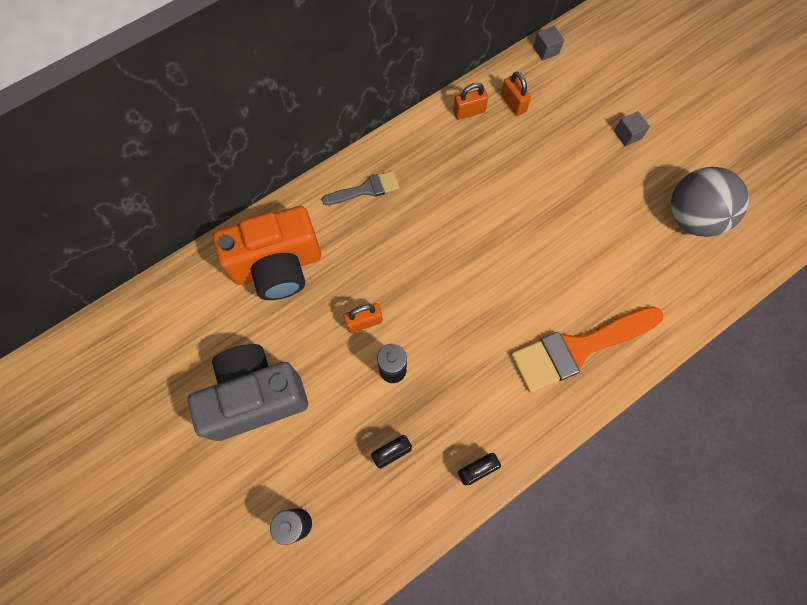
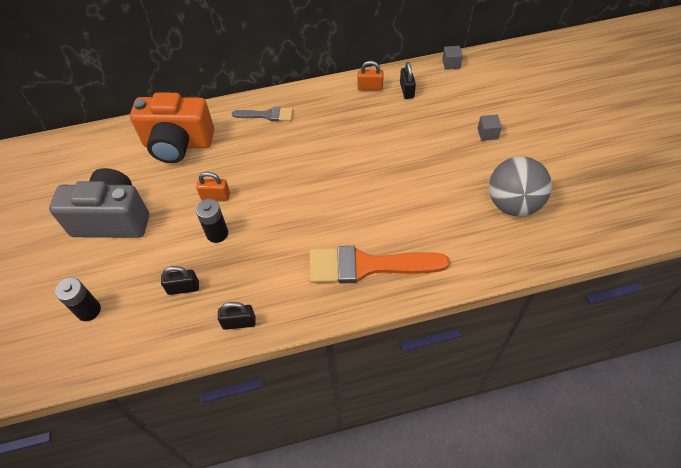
camera: 25 degrees right, 15 degrees down
(513, 103) = (407, 90): orange padlock -> black padlock

